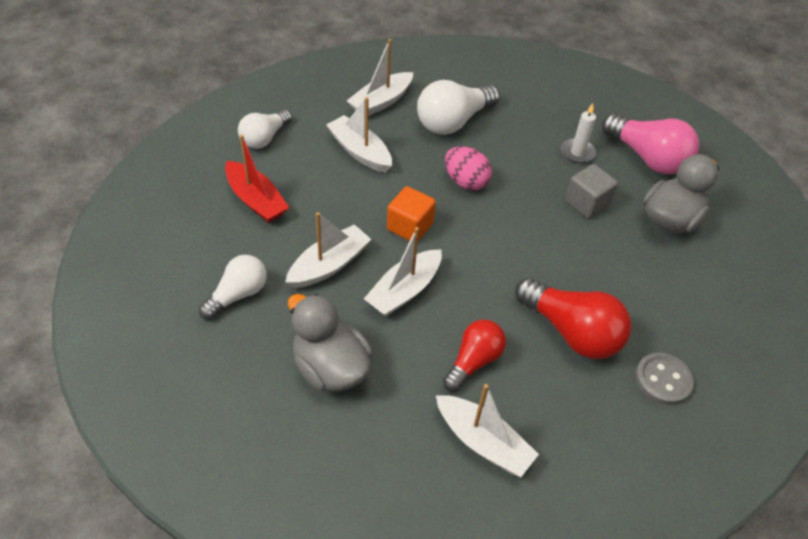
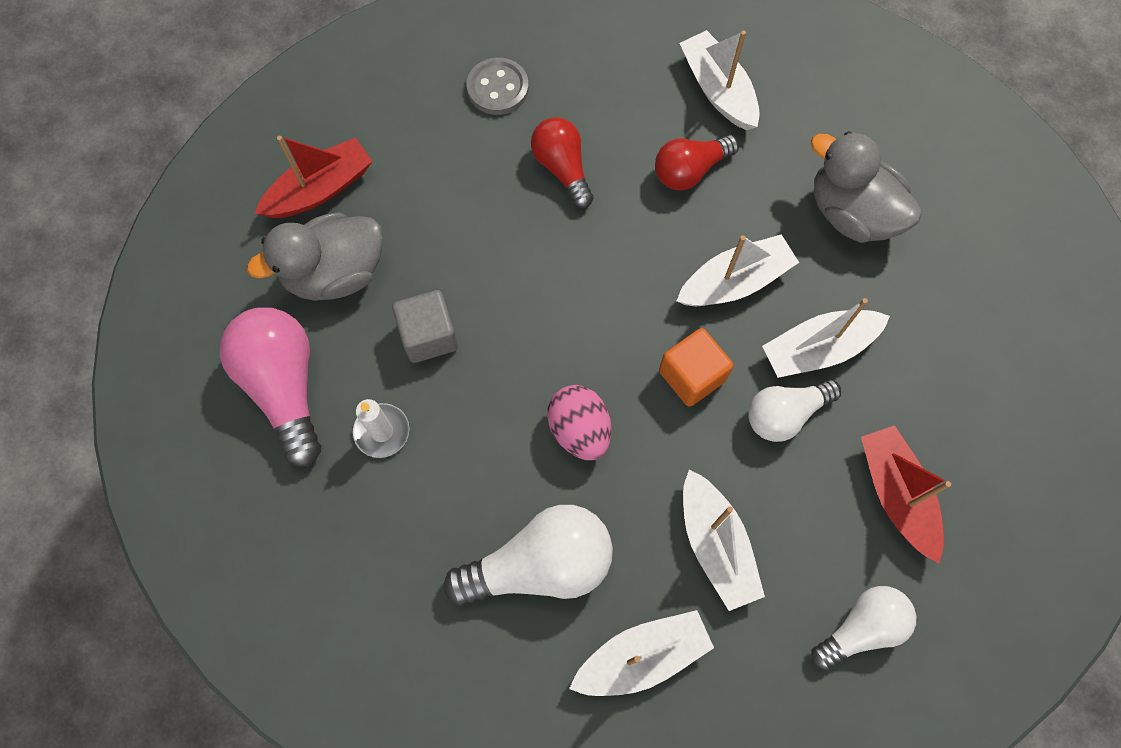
camera: 155 degrees left, 20 degrees up
(238, 295) = (943, 341): white light bulb -> white light bulb (785, 414)
(330, 368) = (851, 213): grey duck -> grey duck turned 150 degrees clockwise
(571, 331) = (562, 168): red light bulb -> red light bulb, size x0.64
(724, 265) = (320, 189): none -> red boat

